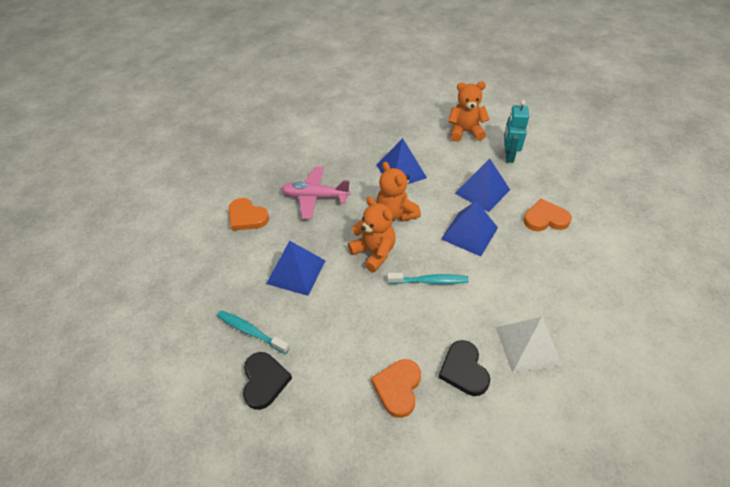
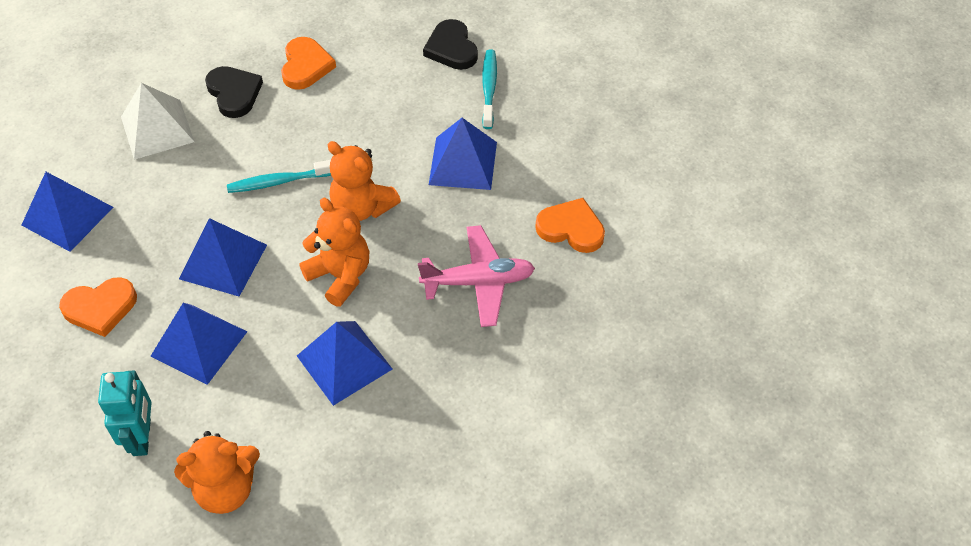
camera: 165 degrees right, 5 degrees up
(251, 331) = (489, 88): turquoise toothbrush -> turquoise toothbrush turned 105 degrees counterclockwise
(584, 282) = (67, 216): none -> blue pyramid

